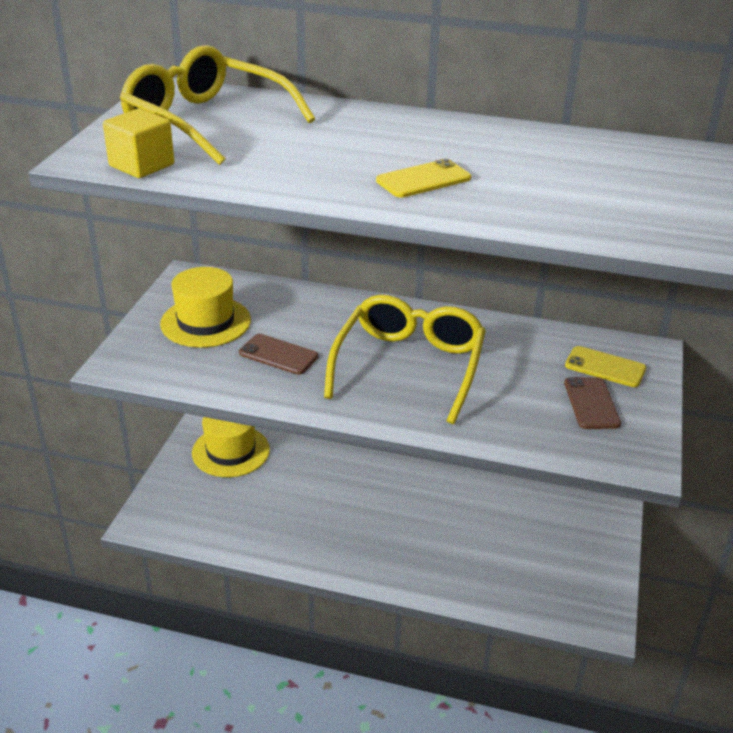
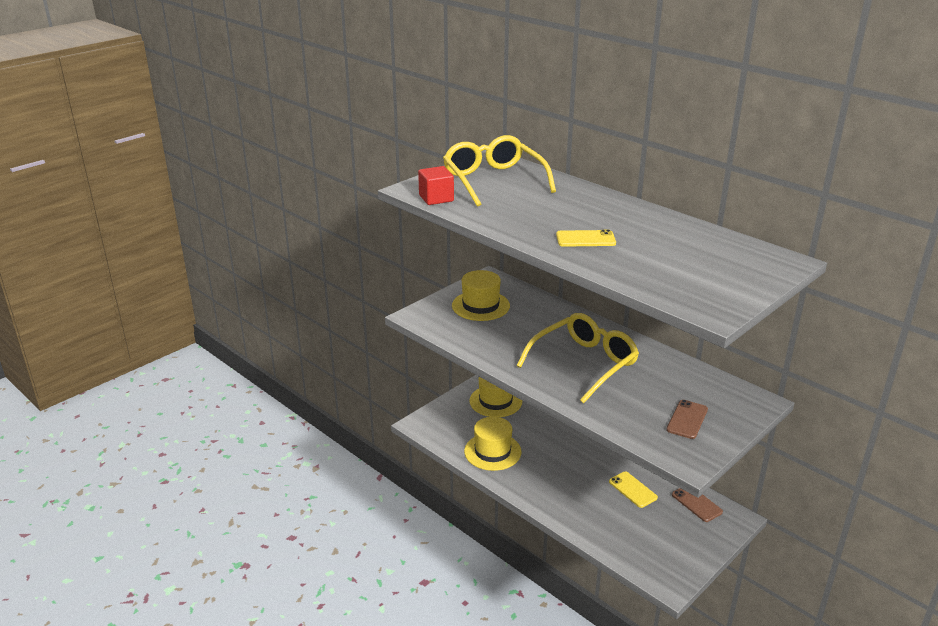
camera: 30 degrees right, 5 degrees down
(141, 165) = (436, 198): yellow cube -> red cube
(272, 526) = (492, 451): none -> yellow hat
(278, 355) = (509, 335): brown phone -> brown phone (696, 503)
(605, 367) = (717, 402): yellow phone -> yellow phone (632, 489)

